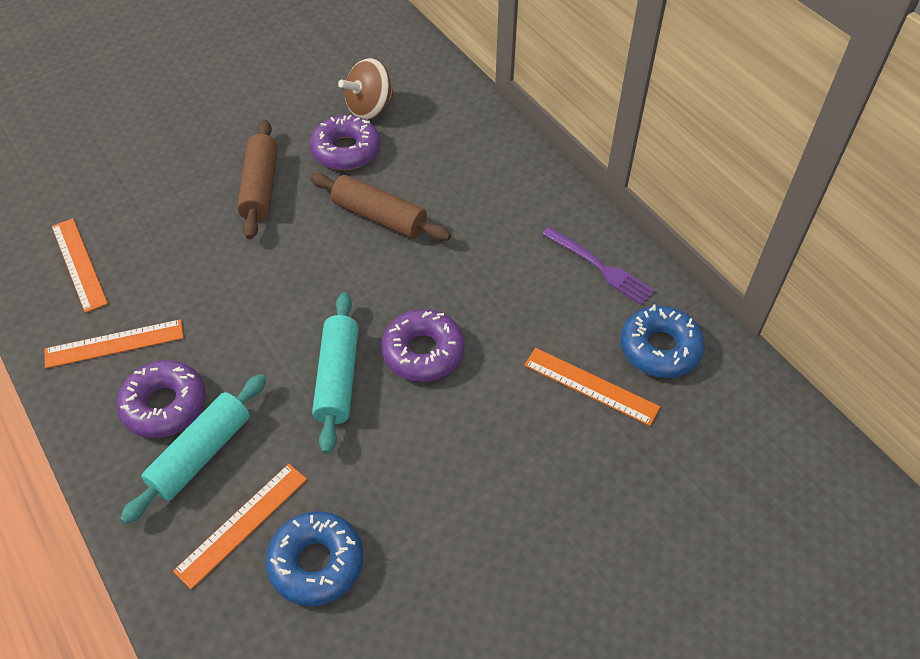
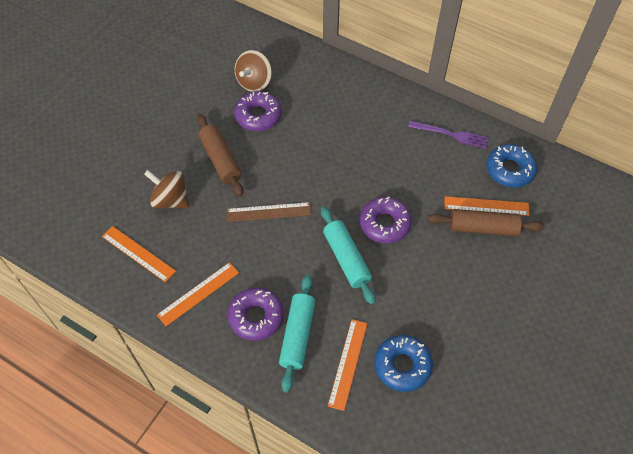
camera: 25 degrees left, 5 degrees up
(164, 214) = (170, 200): none -> brown spinning top
(276, 275) = (268, 212): none -> brown ruler
(379, 217) = (306, 151): brown rolling pin -> brown rolling pin (483, 228)

